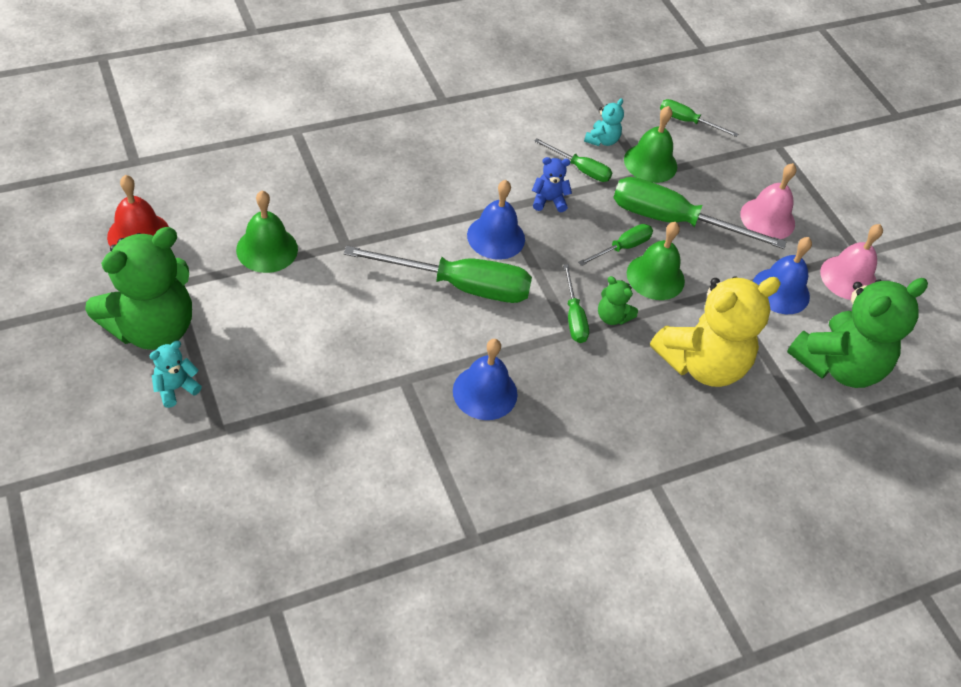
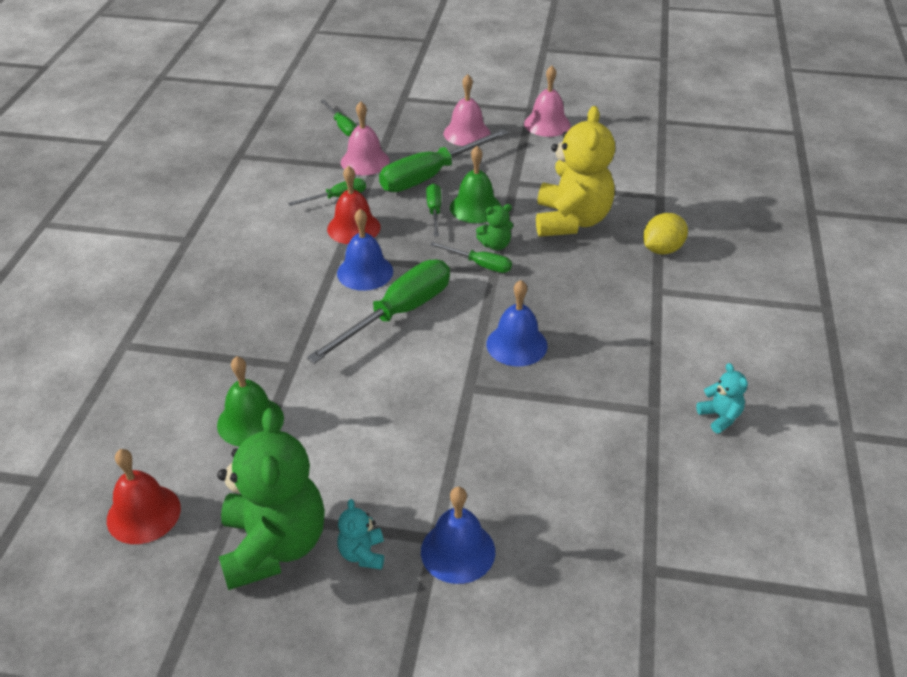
camera: 50 degrees left, 10 degrees down
(548, 200) = (353, 228): blue teddy bear -> red bell
(602, 140) = (319, 174): turquoise teddy bear -> turquoise teddy bear (720, 417)
(650, 163) = (365, 161): green bell -> pink bell
(687, 121) = (342, 126): green screwdriver -> green screwdriver turned 90 degrees counterclockwise
(723, 462) = (662, 249): none -> yellow lemon
(780, 291) = (535, 157): blue bell -> blue bell (458, 551)
(838, 365) = (616, 162): green teddy bear -> none

